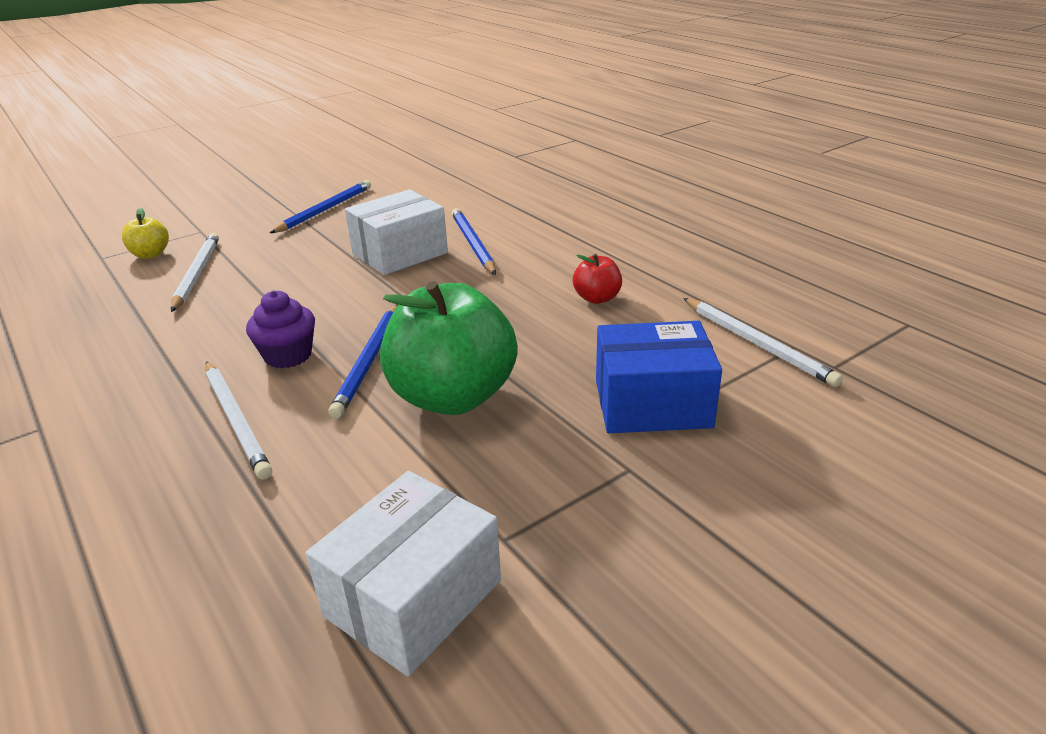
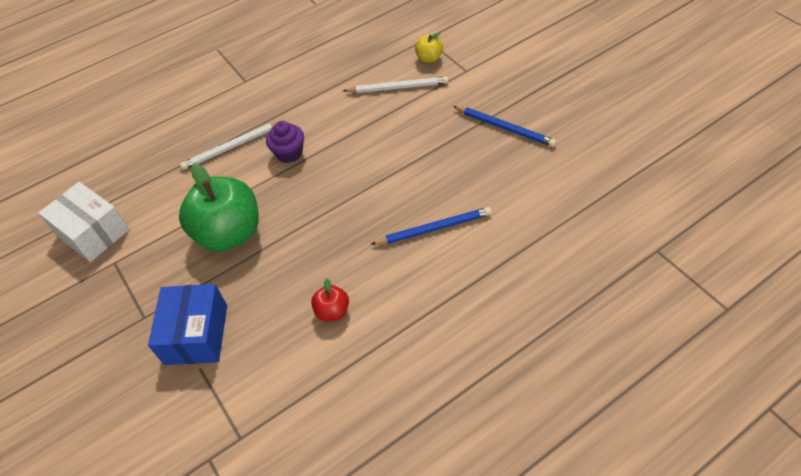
camera: 95 degrees right, 20 degrees up
(369, 361) = (274, 190): blue pencil -> none
(400, 253) = (420, 185): white box -> none
(757, 344) = (248, 412): white pencil -> none

